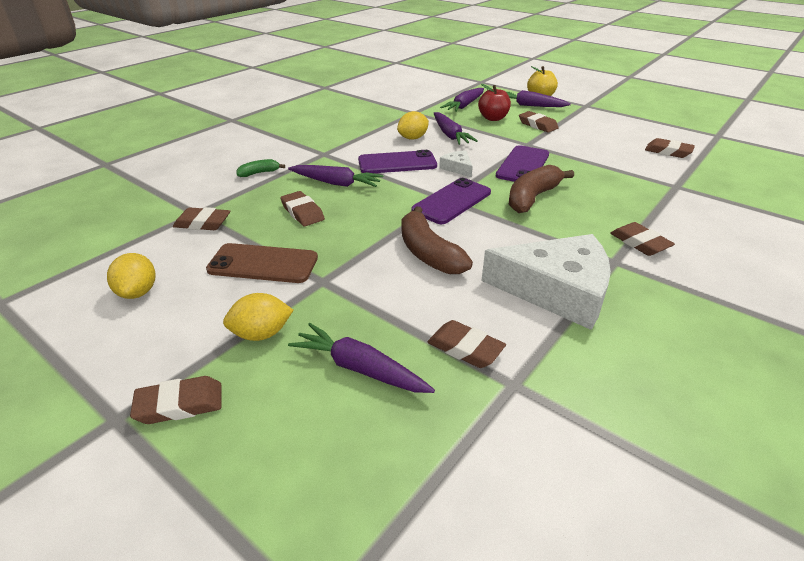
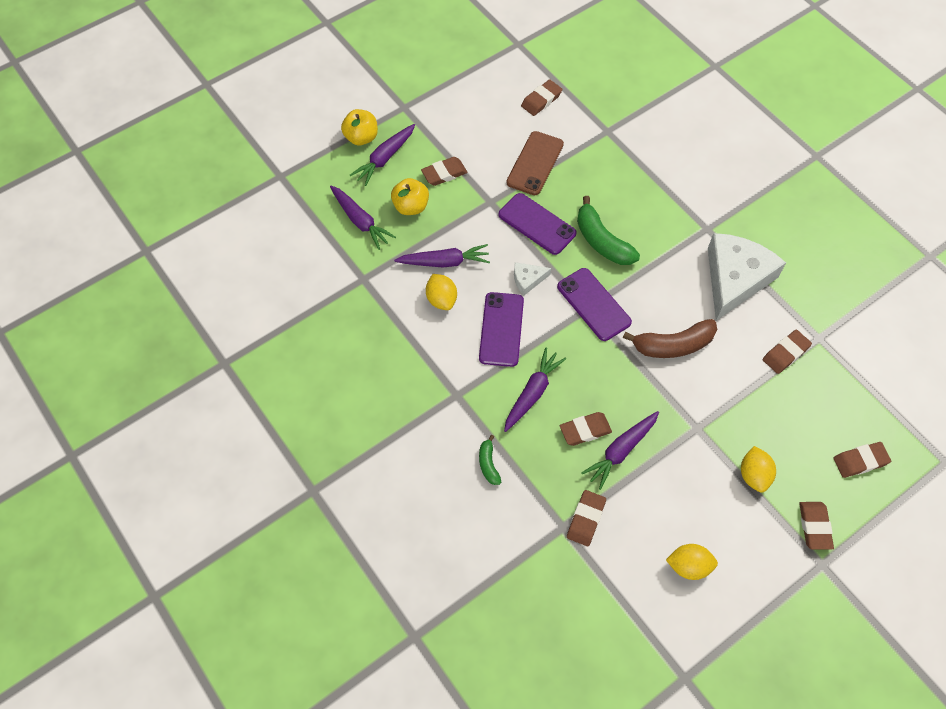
camera: 75 degrees left, 25 degrees up
(263, 264) = (665, 469): brown phone -> brown phone (535, 163)
(359, 368) = (796, 418): purple carrot -> purple carrot (621, 451)
(493, 118) = (411, 206): red apple -> yellow apple
(532, 197) = (601, 241): brown banana -> green banana
(639, 243) = (687, 201): brown eraser -> brown eraser (860, 461)

